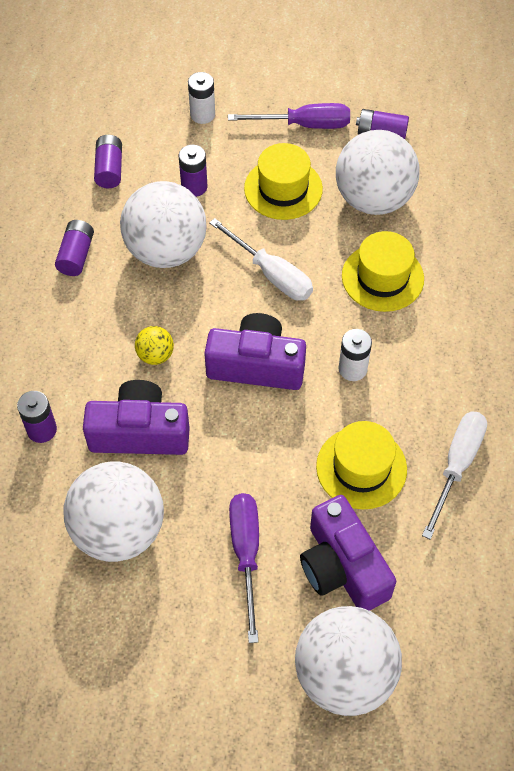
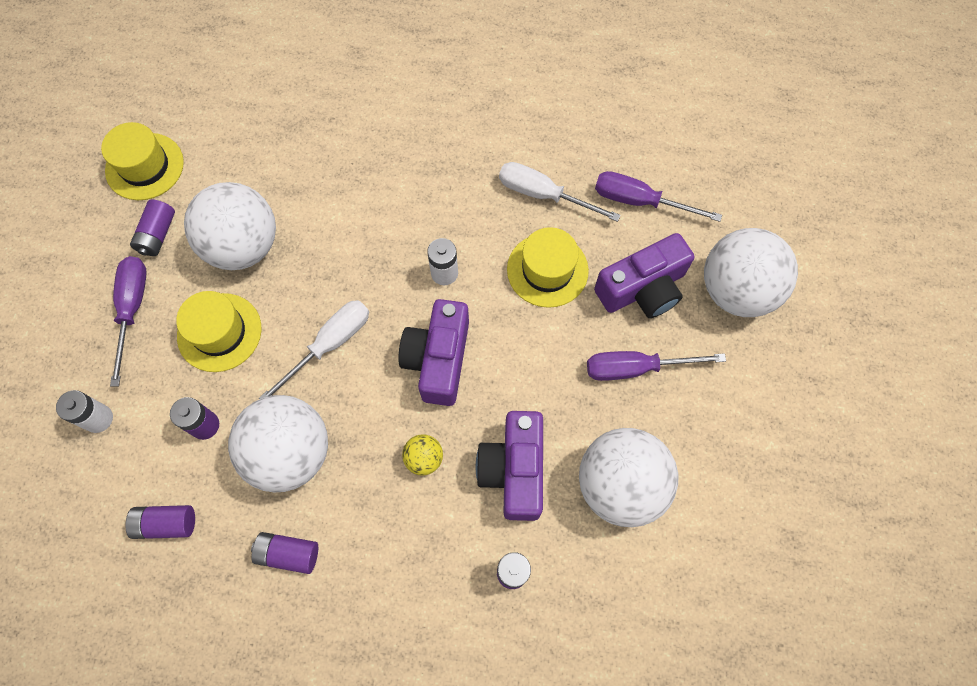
camera: 90 degrees left, 10 degrees up
(382, 277) = (341, 242): yellow hat -> yellow hat (144, 166)
(458, 571) = (639, 201): none -> purple screwdriver

